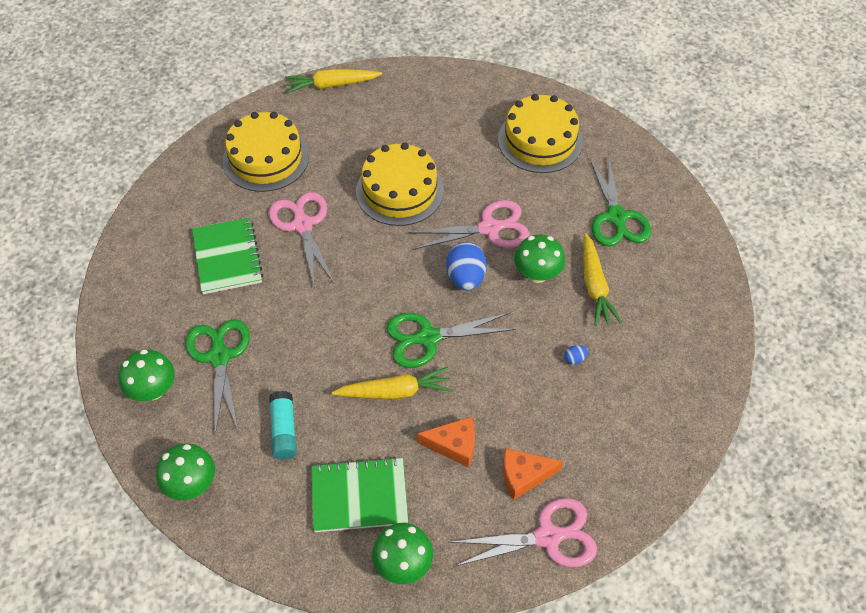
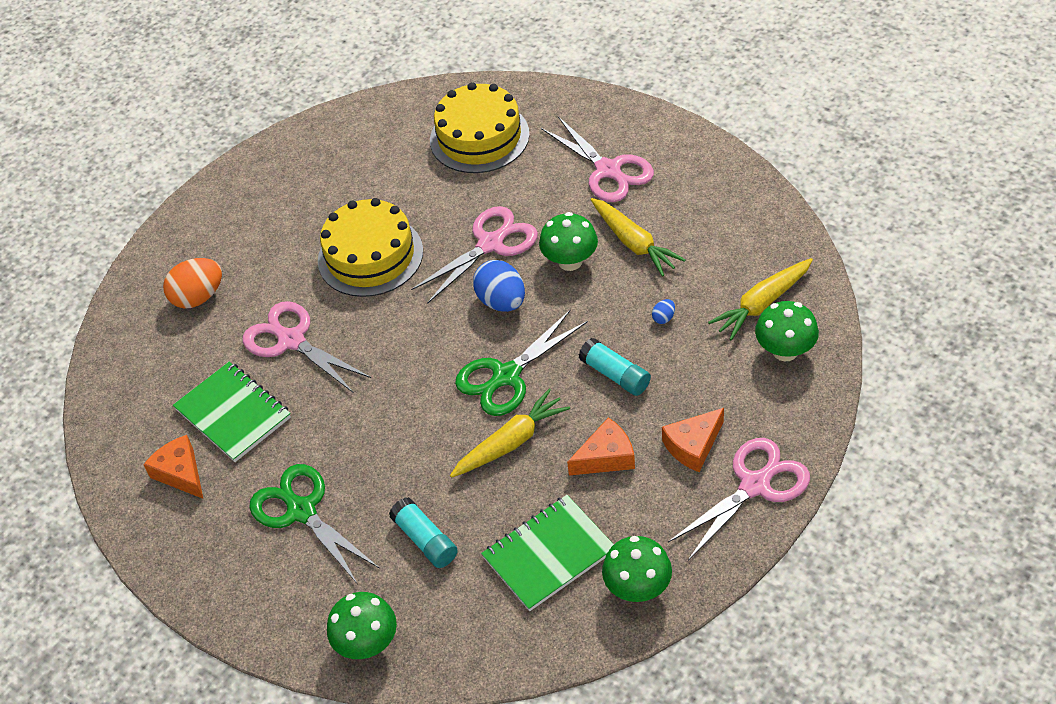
camera: 25 degrees left, 5 degrees down
(153, 390) = (254, 581): green mushroom -> green mushroom (785, 351)
(164, 281) = (181, 473): none -> orange cheese
(266, 158) = (198, 297): yellow cake -> orange egg
(332, 85) = (215, 190): yellow carrot -> yellow carrot (762, 304)
(506, 383) = (615, 375): none -> turquoise glue stick
(616, 217) = (608, 170): green scissors -> pink scissors

